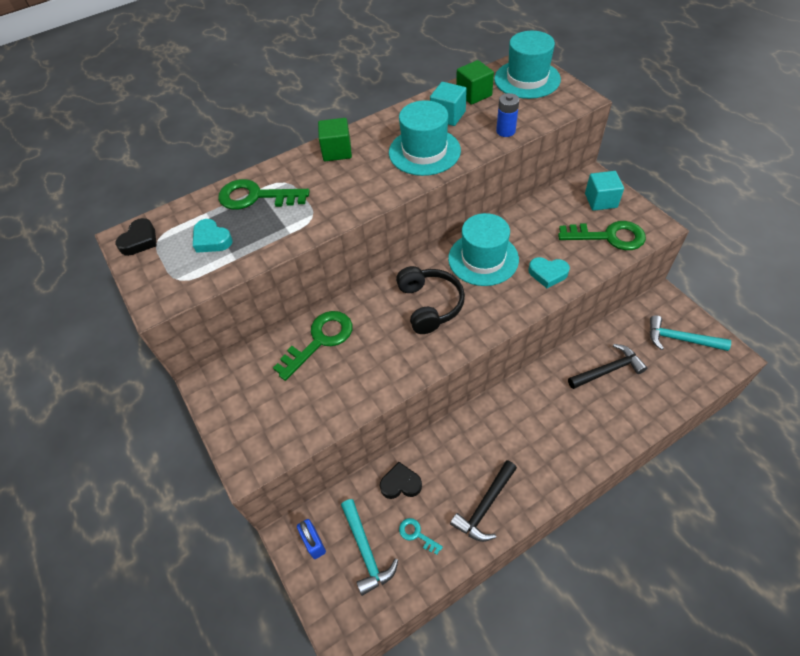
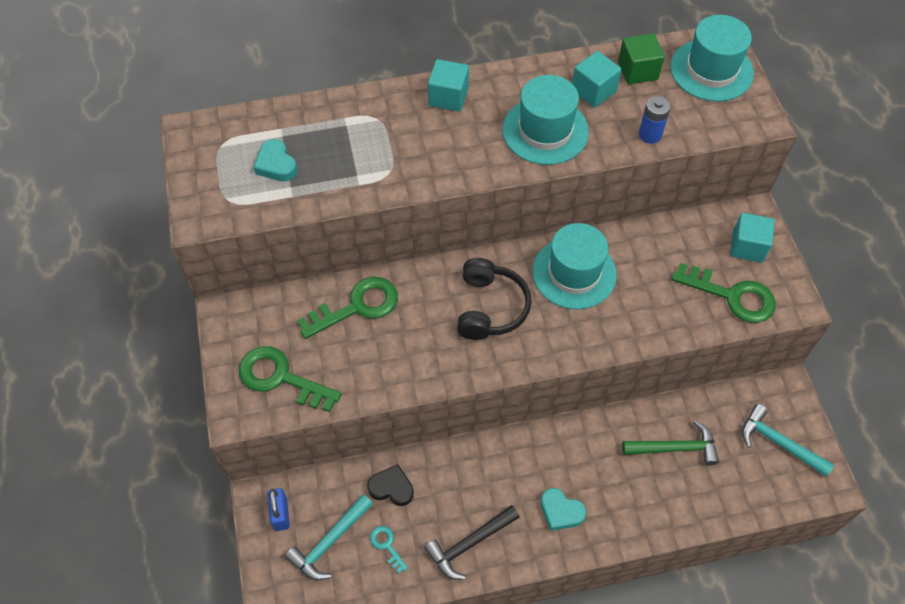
camera: 15 degrees right, 5 degrees up
(140, 240) = (203, 140): black heart -> none
(256, 197) = (339, 127): green key -> green key (281, 378)
(337, 151) = (448, 97): green cube -> turquoise cube
(366, 551) = (329, 542): turquoise hammer -> turquoise hammer turned 45 degrees clockwise
(548, 274) = (638, 317): turquoise heart -> turquoise heart (561, 511)
(608, 370) = (675, 448): black hammer -> green hammer

